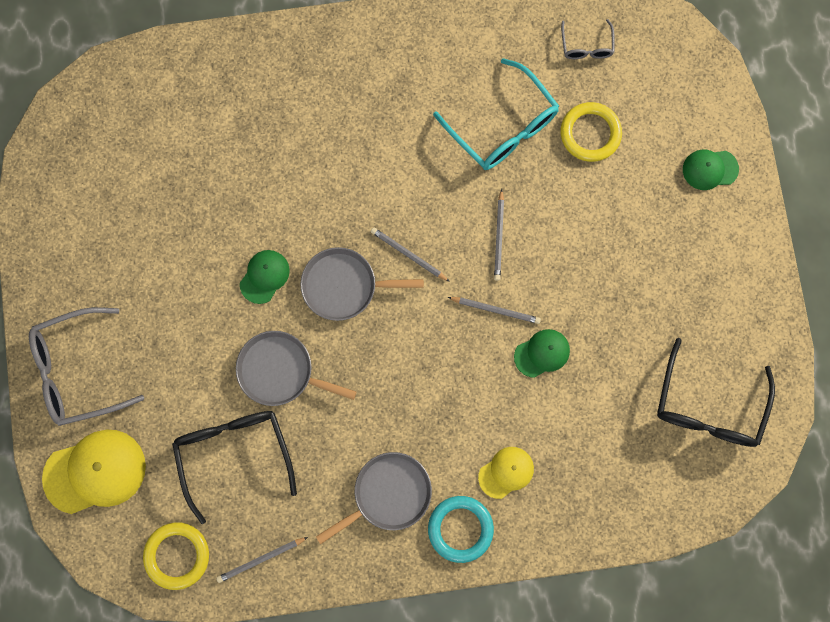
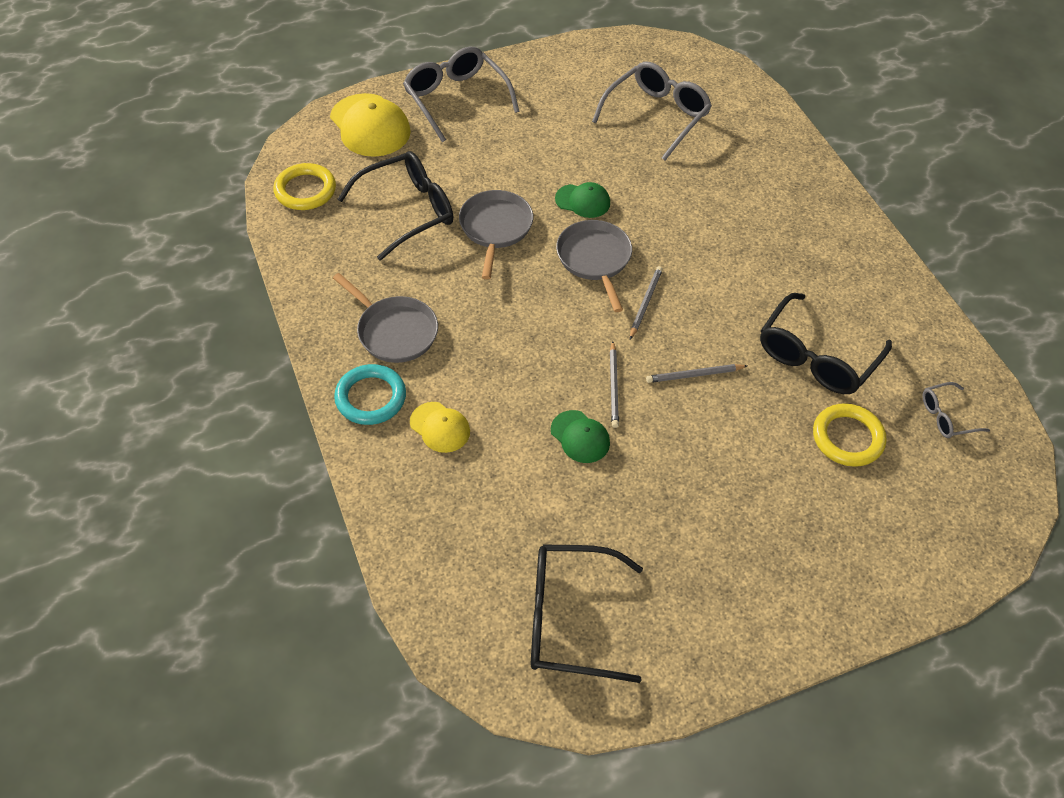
camera: 75 degrees right, 25 degrees down
(161, 168) = (657, 116): none -> grey glasses
(261, 559) = (311, 247): grey pencil -> none
(503, 127) = (816, 357): turquoise glasses -> black glasses
(710, 169) = (863, 570): green cap -> none

